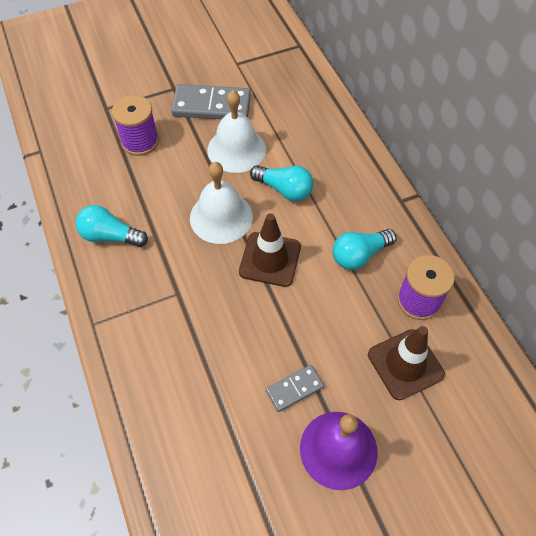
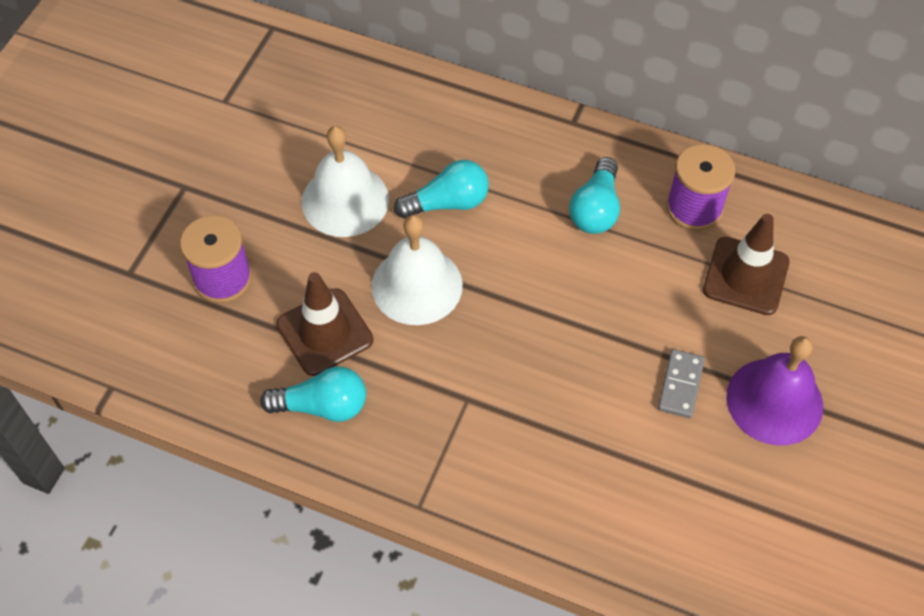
camera: 45 degrees left, 0 degrees up
(110, 236) = (322, 406): turquoise light bulb -> turquoise light bulb turned 150 degrees counterclockwise
(211, 105) = (256, 172): grey domino -> none
(270, 259) = (517, 286): brown traffic cone -> brown traffic cone (325, 332)

